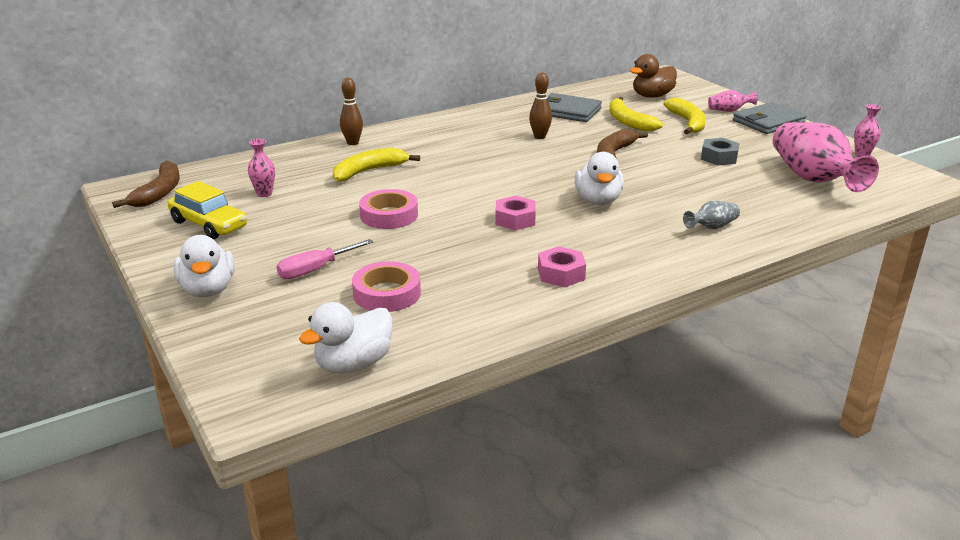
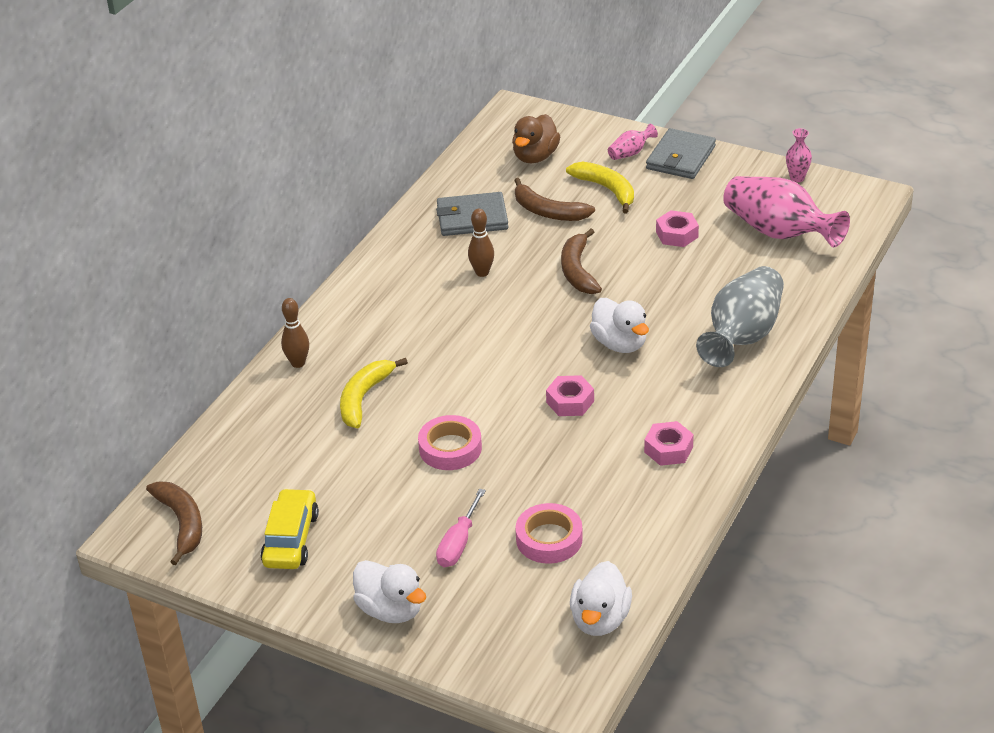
camera: 30 degrees left, 10 degrees up
(209, 224) = (291, 539): yellow car -> yellow car turned 90 degrees counterclockwise
(264, 194) = (295, 475): pink vase -> none
(628, 122) = (548, 211): yellow banana -> brown banana
(711, 227) = (742, 336): grey vase -> grey vase, size x2.25
(719, 157) = (677, 234): grey nut -> pink nut

